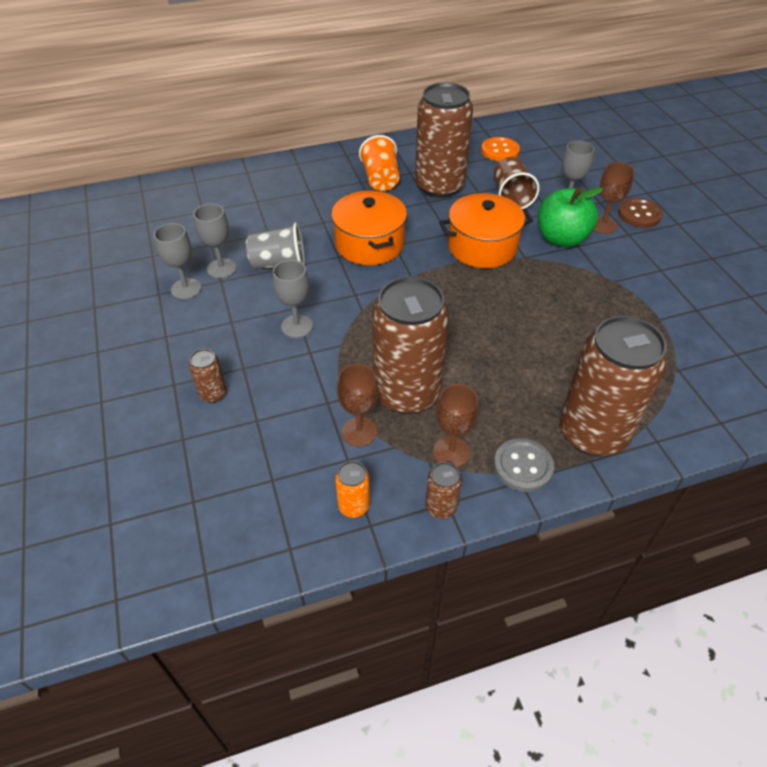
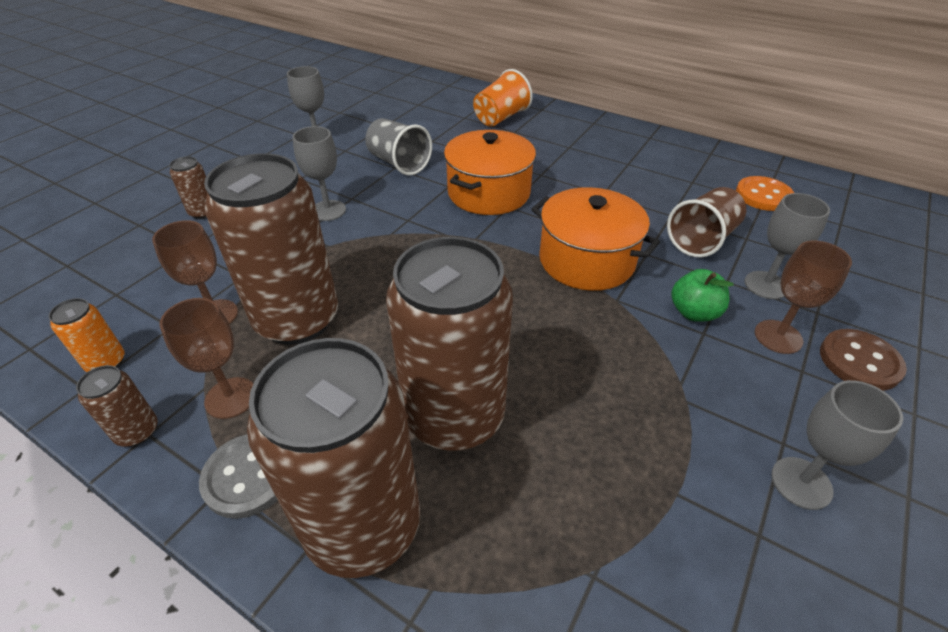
camera: 50 degrees right, 5 degrees down
(221, 268) = (360, 143): grey goblet -> grey goblet (801, 483)
(381, 179) = (590, 154): orange cup -> orange cup (501, 118)
(439, 186) = (637, 188): brown can -> brown can (454, 416)
(561, 238) = (694, 312): green apple -> green apple, size x0.60

